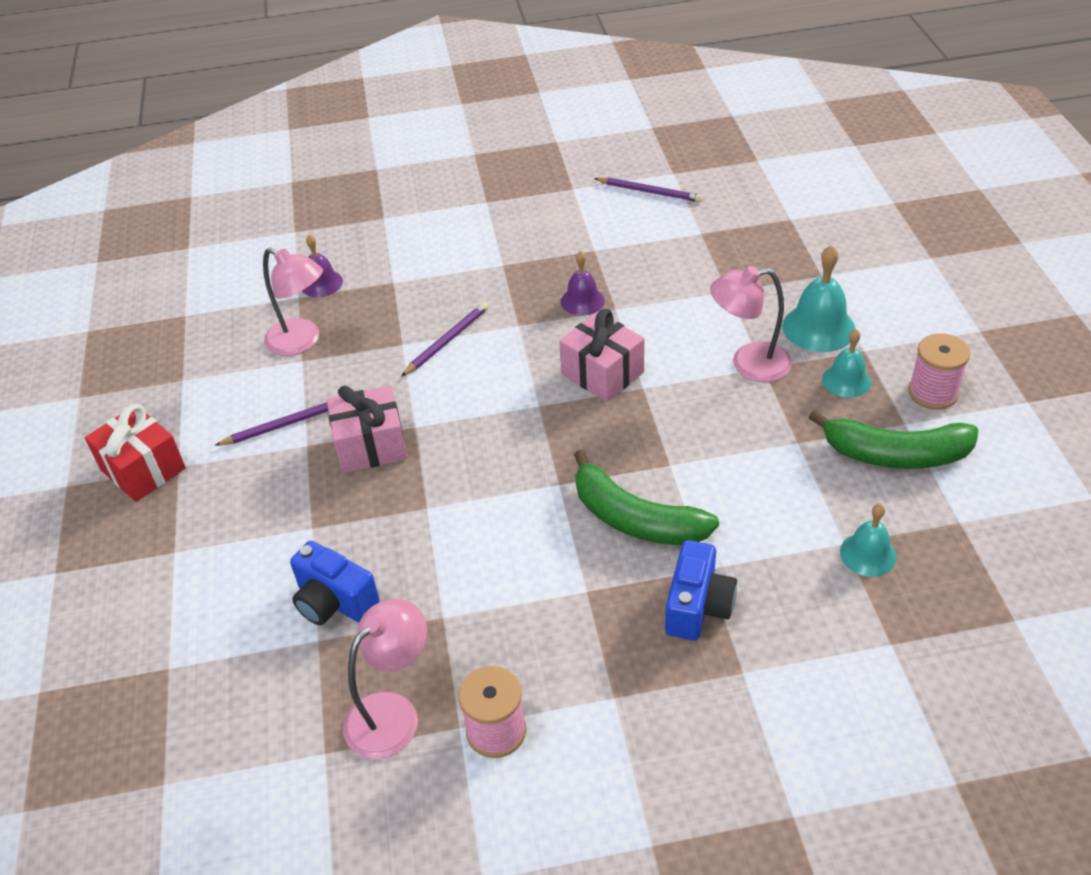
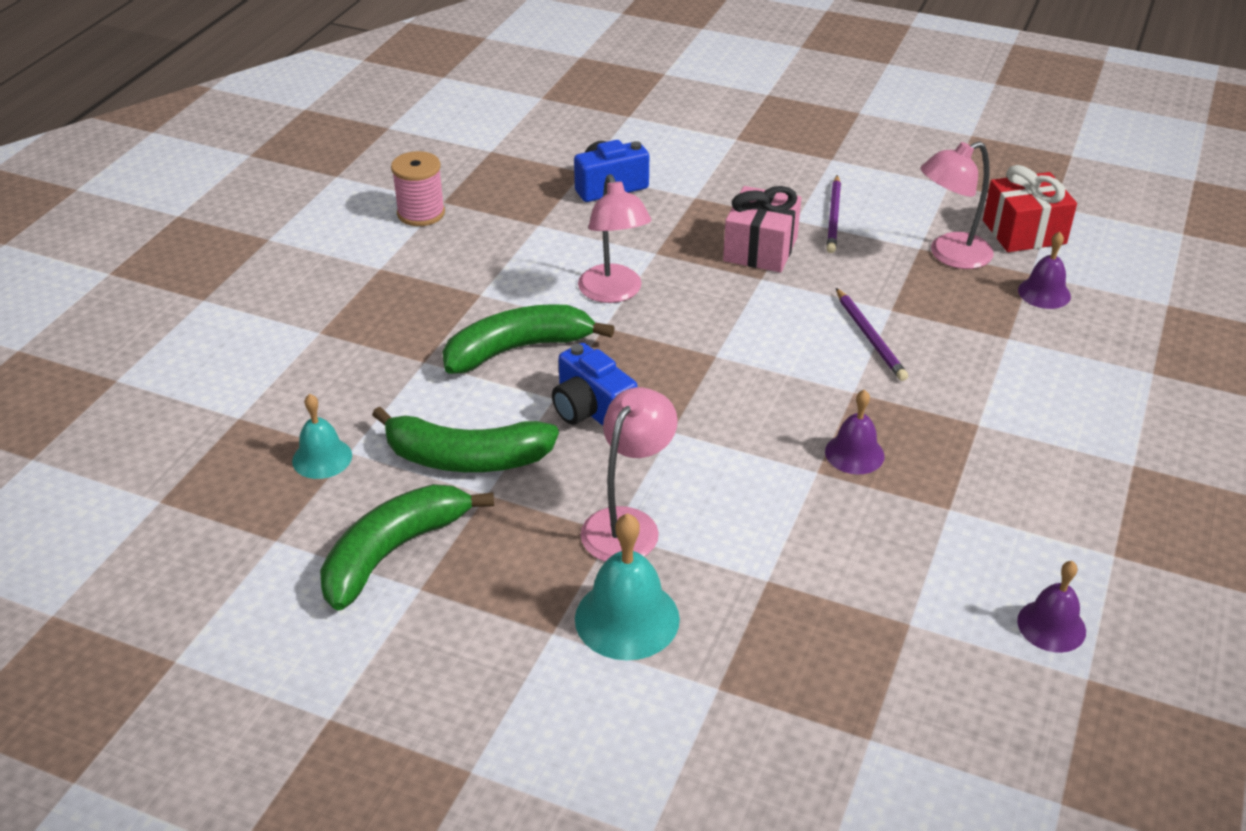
camera: 120 degrees right, 5 degrees down
(143, 469) = (844, 144): red gift -> red gift (1024, 232)
(393, 713) = (487, 181): pink lamp -> pink lamp (613, 293)
(602, 373) = (720, 414): pink gift -> none
(649, 192) = (1051, 626): purple pencil -> purple bell
(697, 606) = (398, 339): blue camera -> blue camera (591, 410)
(779, 473) = (466, 458): none -> green banana
(846, 380) = (524, 585): turquoise bell -> none
(933, 393) = (431, 643): pink spool -> none

